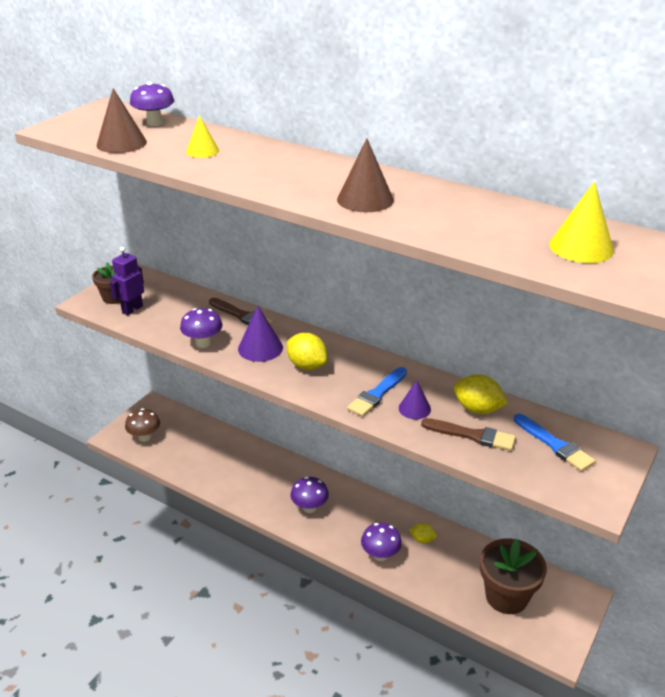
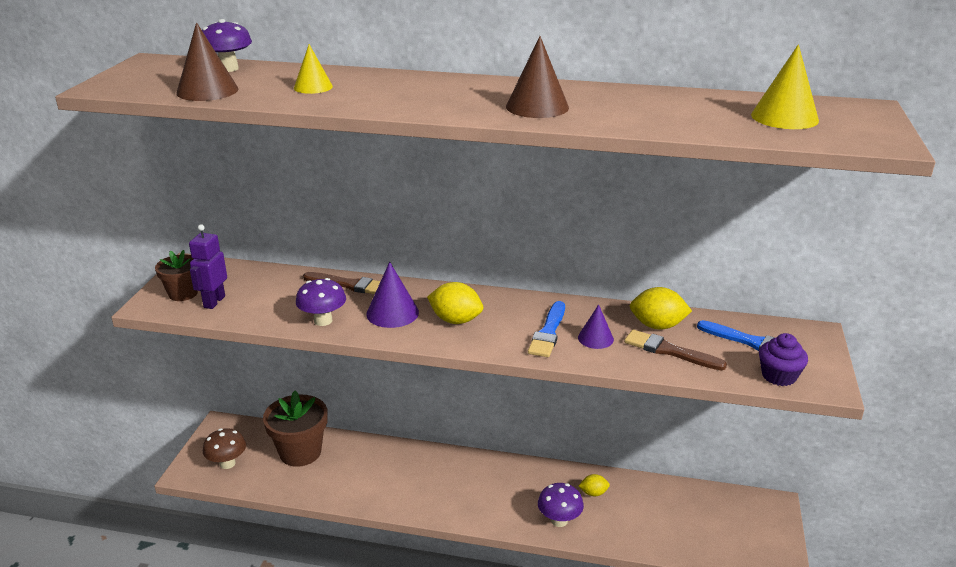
camera: 20 degrees left, 5 degrees down
(309, 507) = (458, 492): purple mushroom -> none
(472, 435) = (669, 351): brown brush -> brown brush turned 150 degrees counterclockwise
(506, 596) = (705, 526): brown flower pot -> brown flower pot (300, 452)
(558, 483) = (778, 376): none -> purple cupcake

